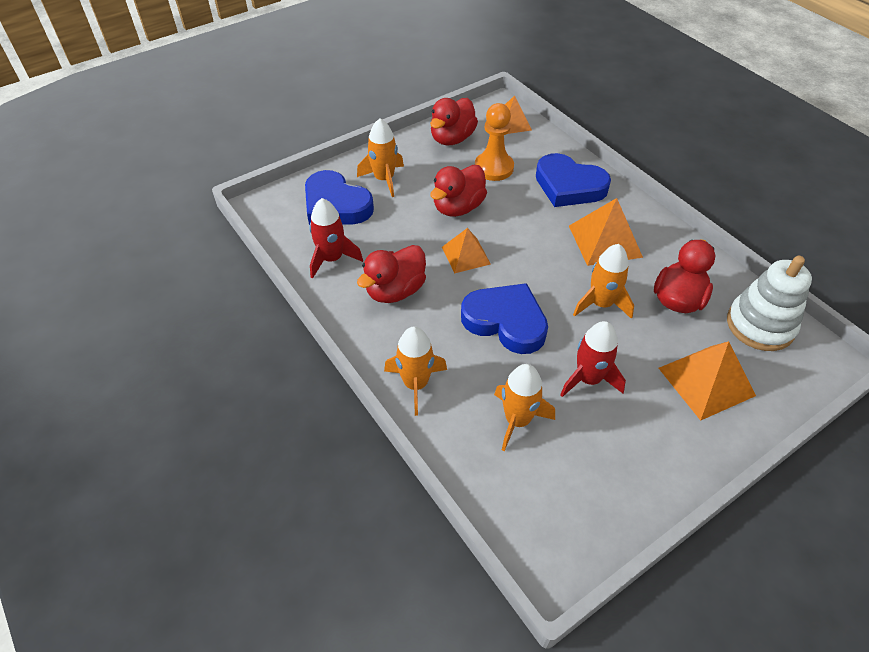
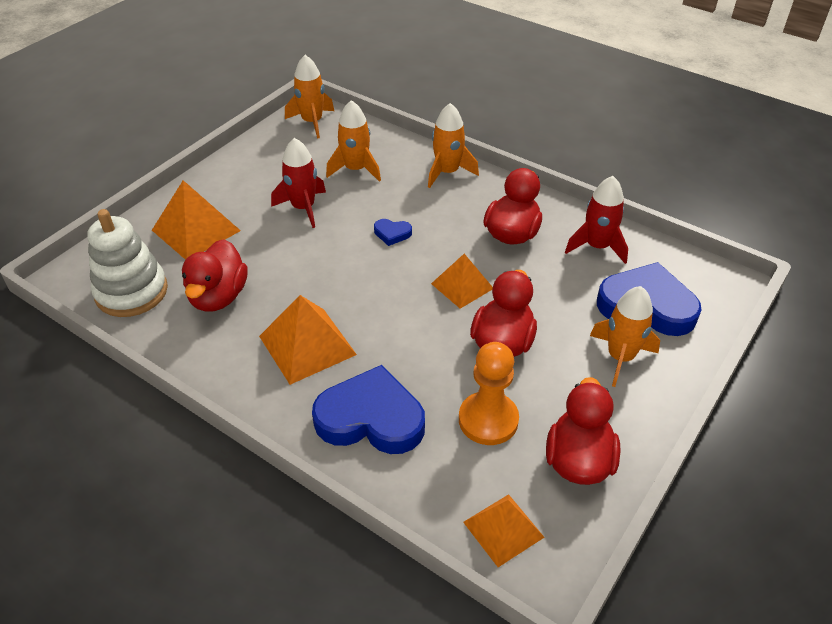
camera: 160 degrees right, 5 degrees down
(506, 321) = (392, 233): blue heart -> blue heart, size x0.43
(601, 304) = (301, 272): orange rocket -> orange rocket (312, 122)

